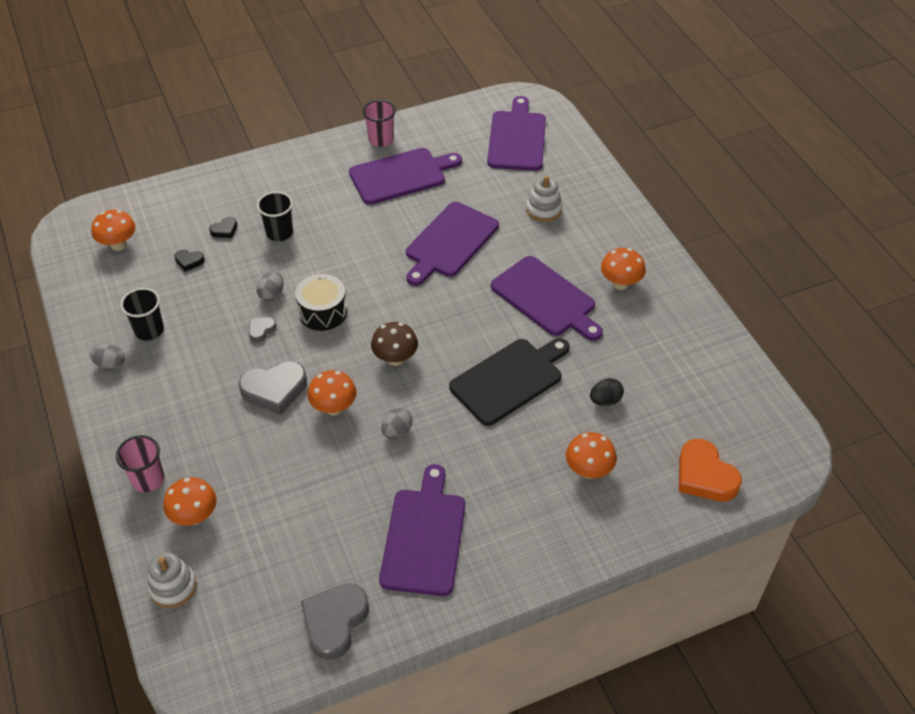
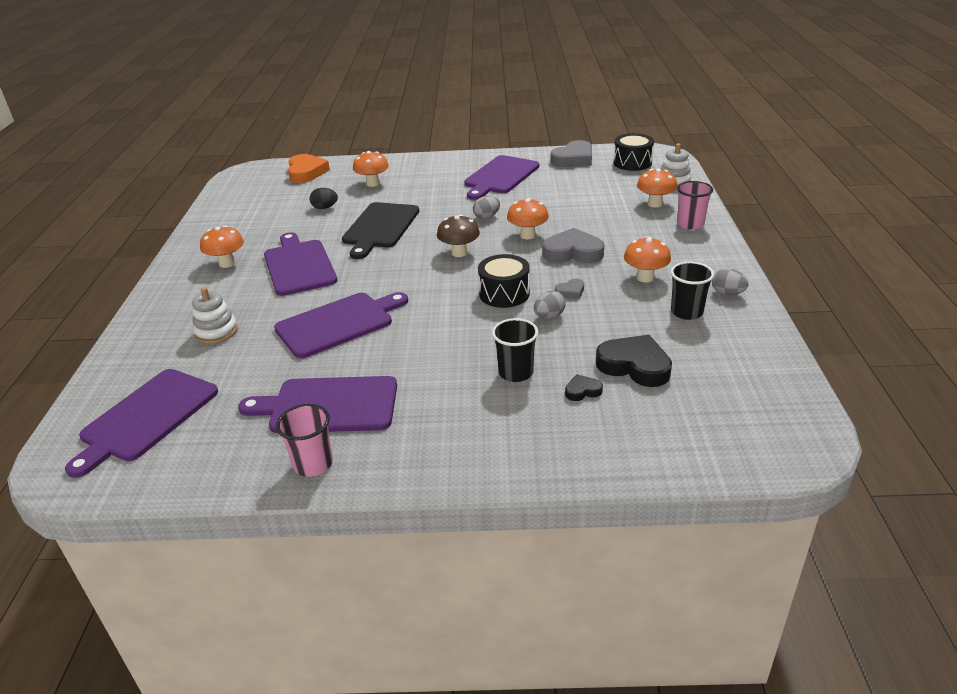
camera: 155 degrees left, 15 degrees down
(118, 245) = (726, 404): orange mushroom -> orange mushroom (645, 278)
(189, 261) = (634, 366): black heart -> black heart, size x2.06
(240, 633) = (632, 163): none -> black drum
(509, 379) = (380, 227): black cutting board -> black cutting board turned 60 degrees counterclockwise

